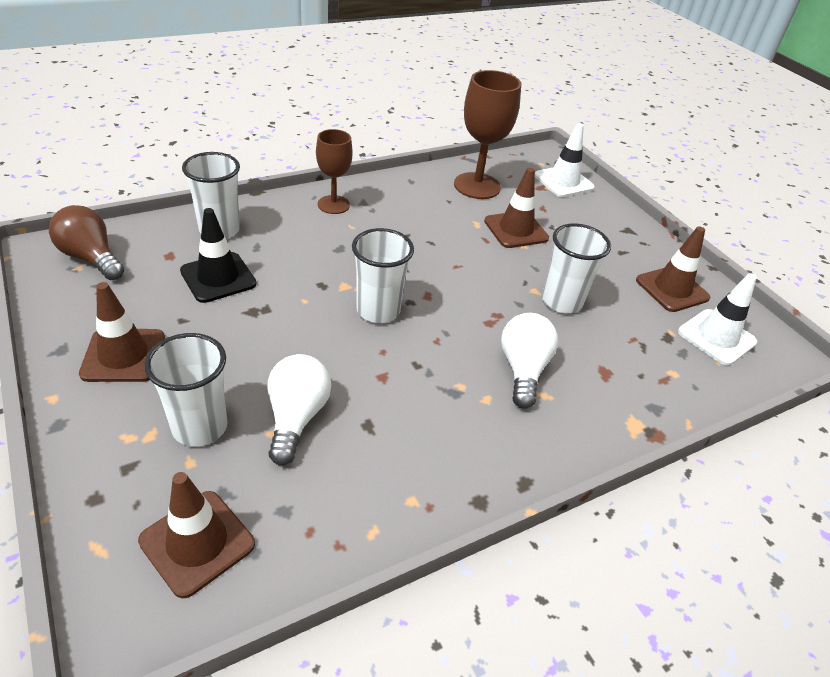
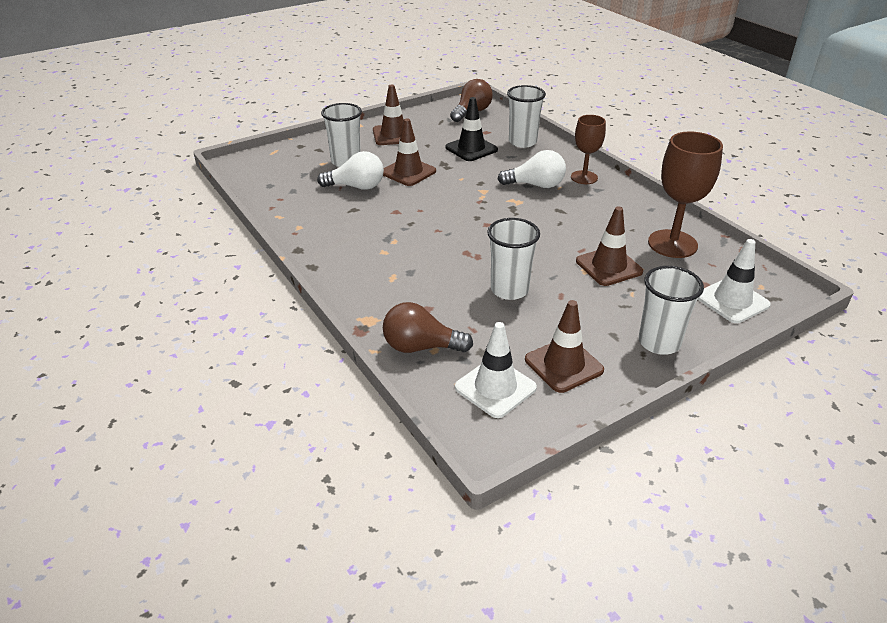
camera: 90 degrees right, 5 degrees down
(197, 542) = (275, 172): brown traffic cone -> brown traffic cone (408, 172)
(378, 310) = (461, 205): white cup -> white cup (659, 342)
(523, 369) = (417, 267): white light bulb -> white light bulb (536, 185)
(672, 383) = (421, 347): none -> brown light bulb

